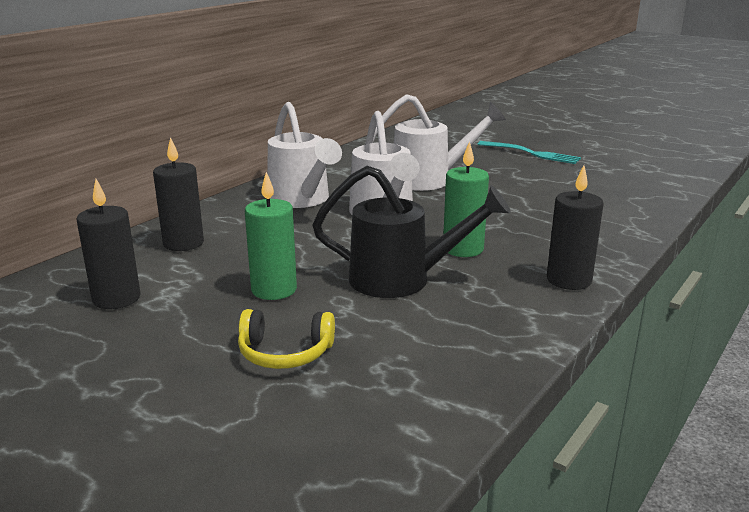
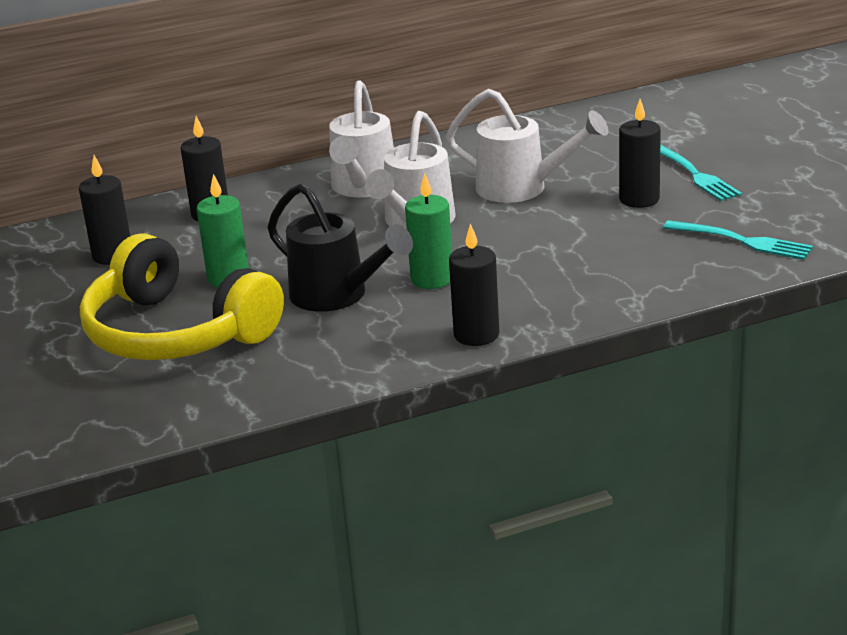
camera: 35 degrees right, 5 degrees up
(285, 353) = (176, 333): yellow headphones -> yellow headphones, size x2.33
(522, 172) = (639, 199): none -> black candle
(631, 182) = (742, 241): none -> turquoise fork

